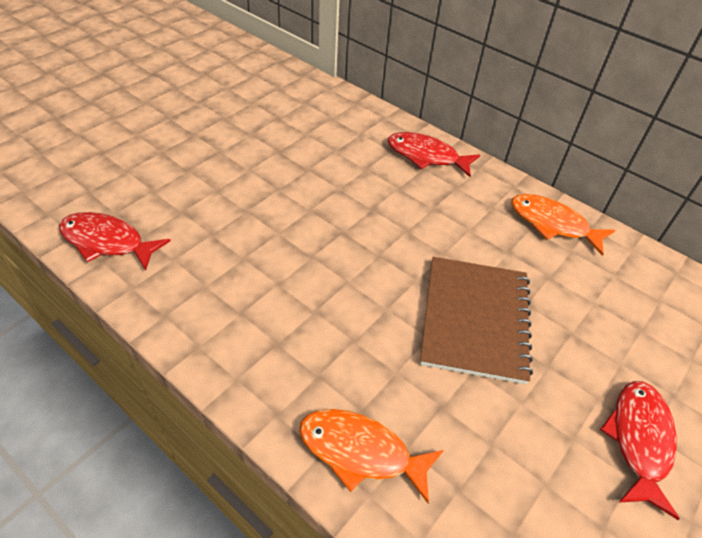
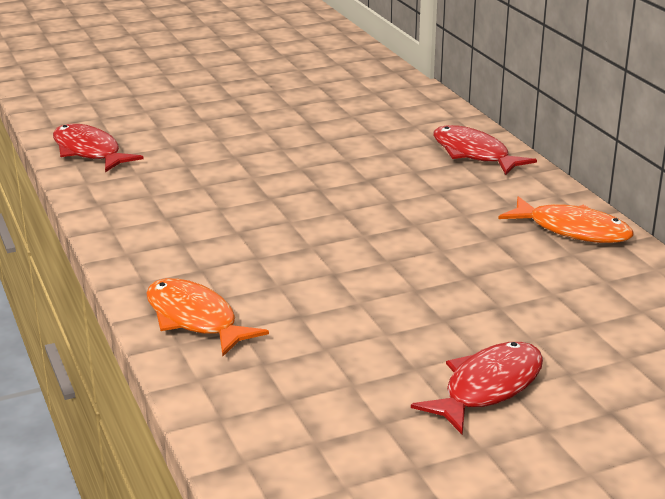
camera: 30 degrees right, 20 degrees down
(475, 319) = (397, 273): brown notebook -> none
(552, 224) = (572, 230): orange fish -> orange fish turned 150 degrees clockwise

